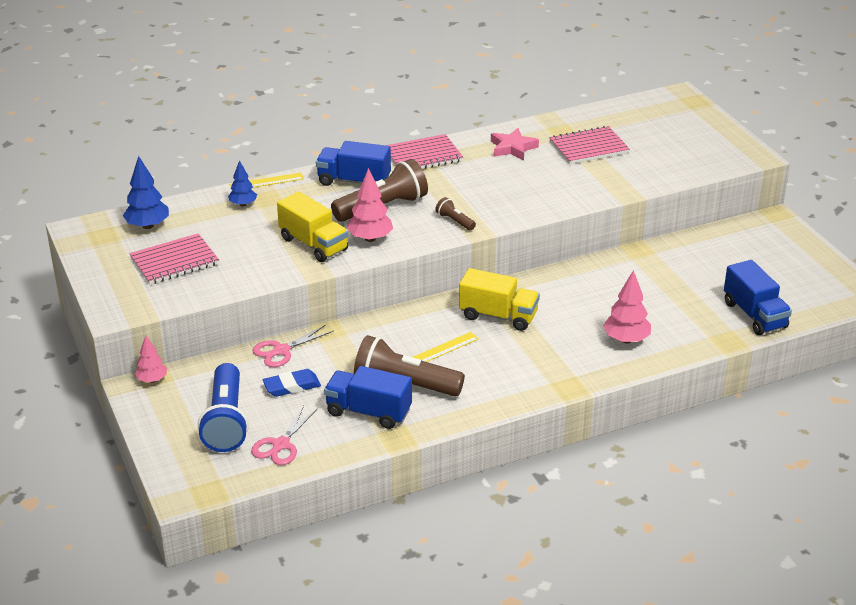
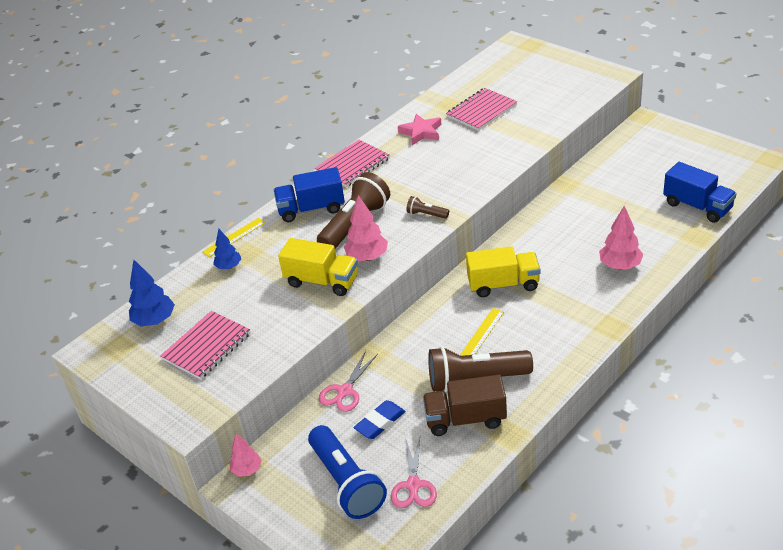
camera: 20 degrees left, 5 degrees up
(368, 412) = (465, 419): blue truck -> brown truck

